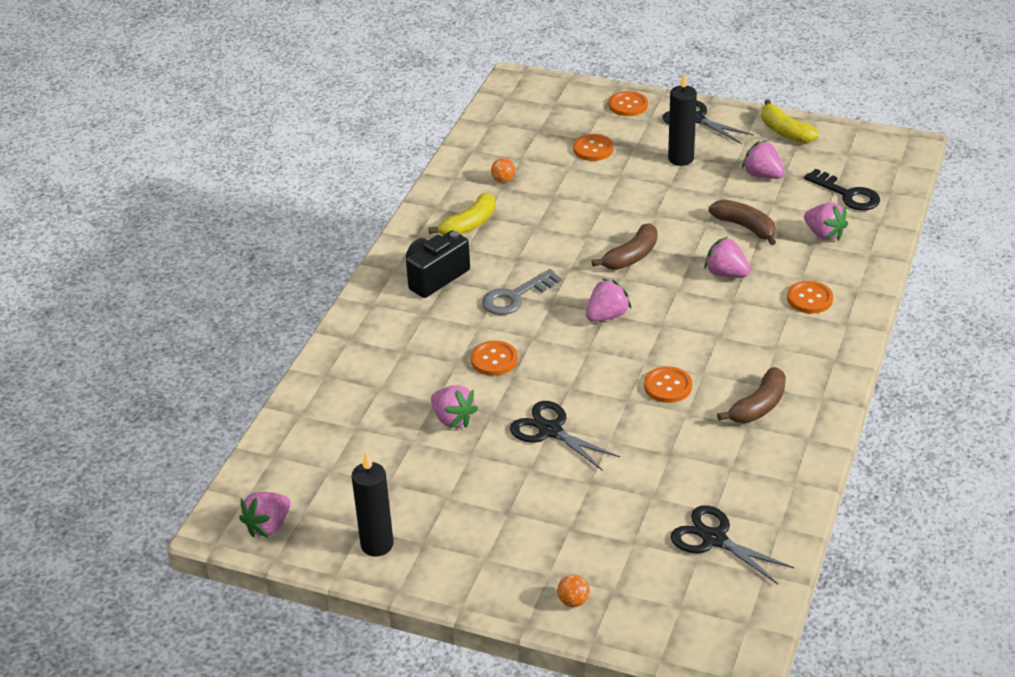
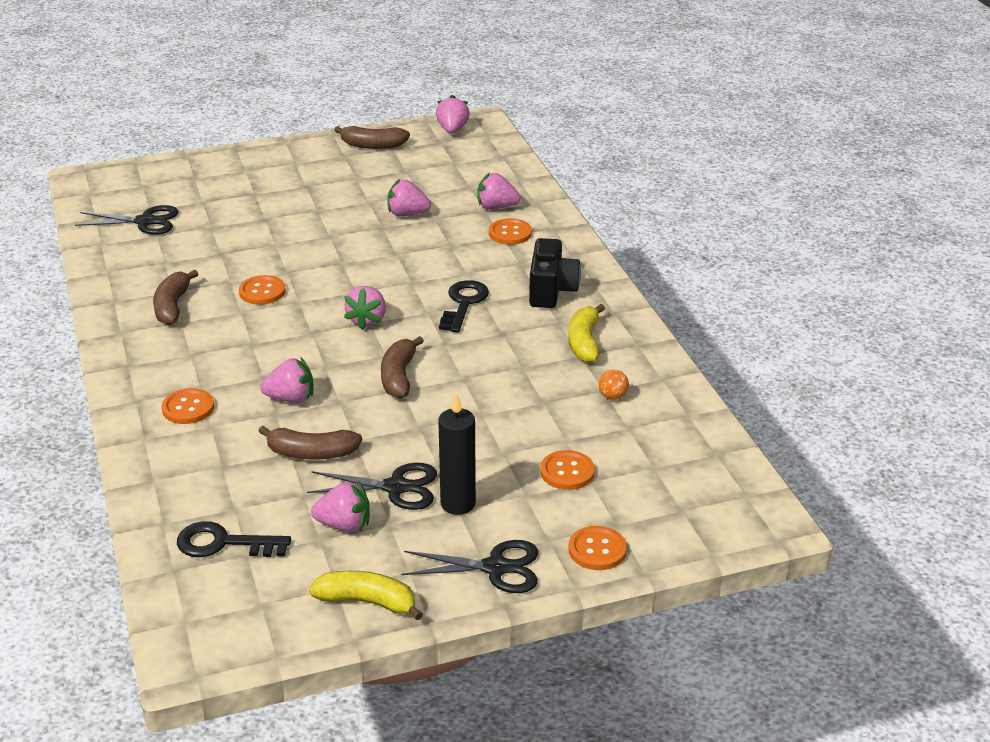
camera: 140 degrees right, 5 degrees down
(377, 545) = (372, 145): black candle -> brown banana
(494, 360) = (424, 257): orange button -> orange button (510, 233)
(515, 297) = (463, 303): grey key -> black key
(550, 431) = (326, 233): black scissors -> black scissors (396, 487)
(573, 601) = (216, 165): orange ball -> none
(824, 234) = (218, 481): pink strawberry -> pink strawberry (496, 207)

